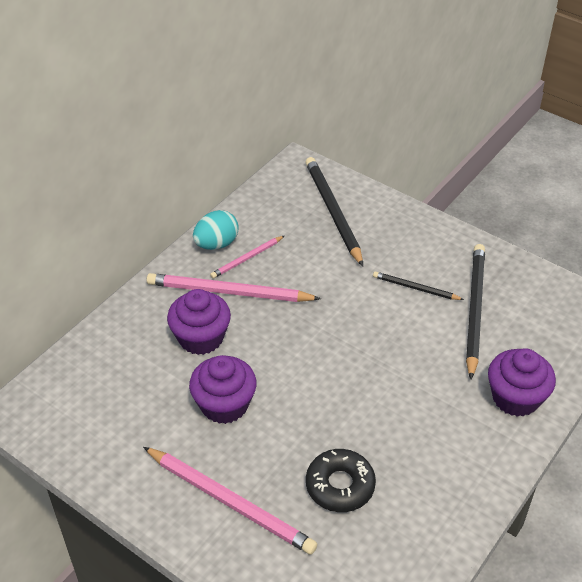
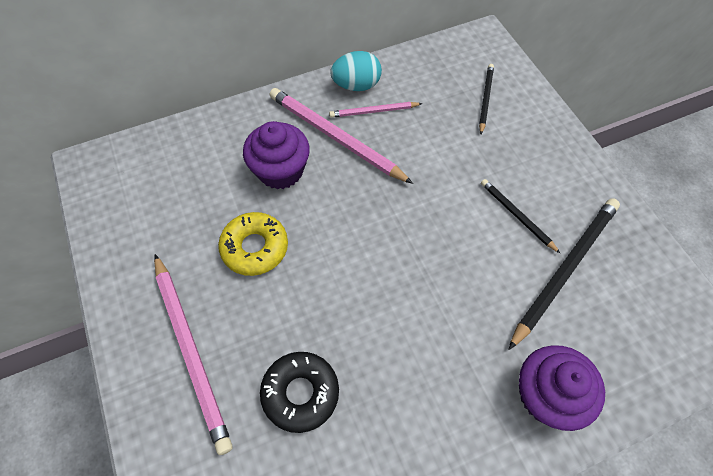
camera: 30 degrees right, 15 degrees up
(224, 405) = (255, 248): purple cupcake -> yellow donut
(332, 212) = (485, 99): black pencil -> black pencil, size x0.54

